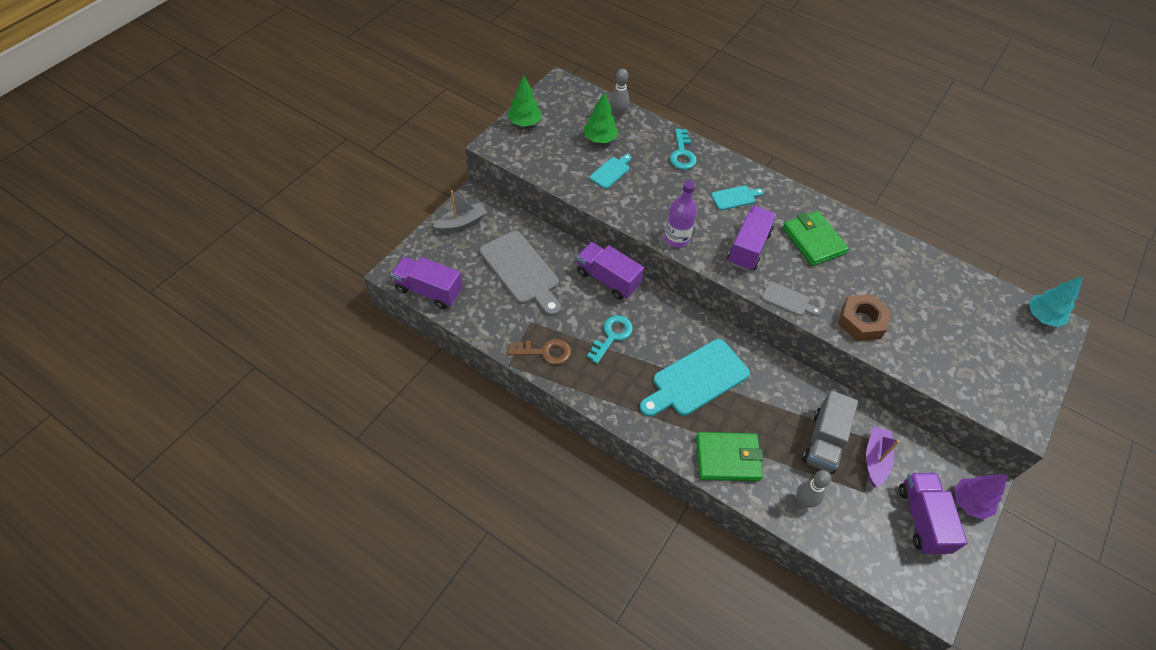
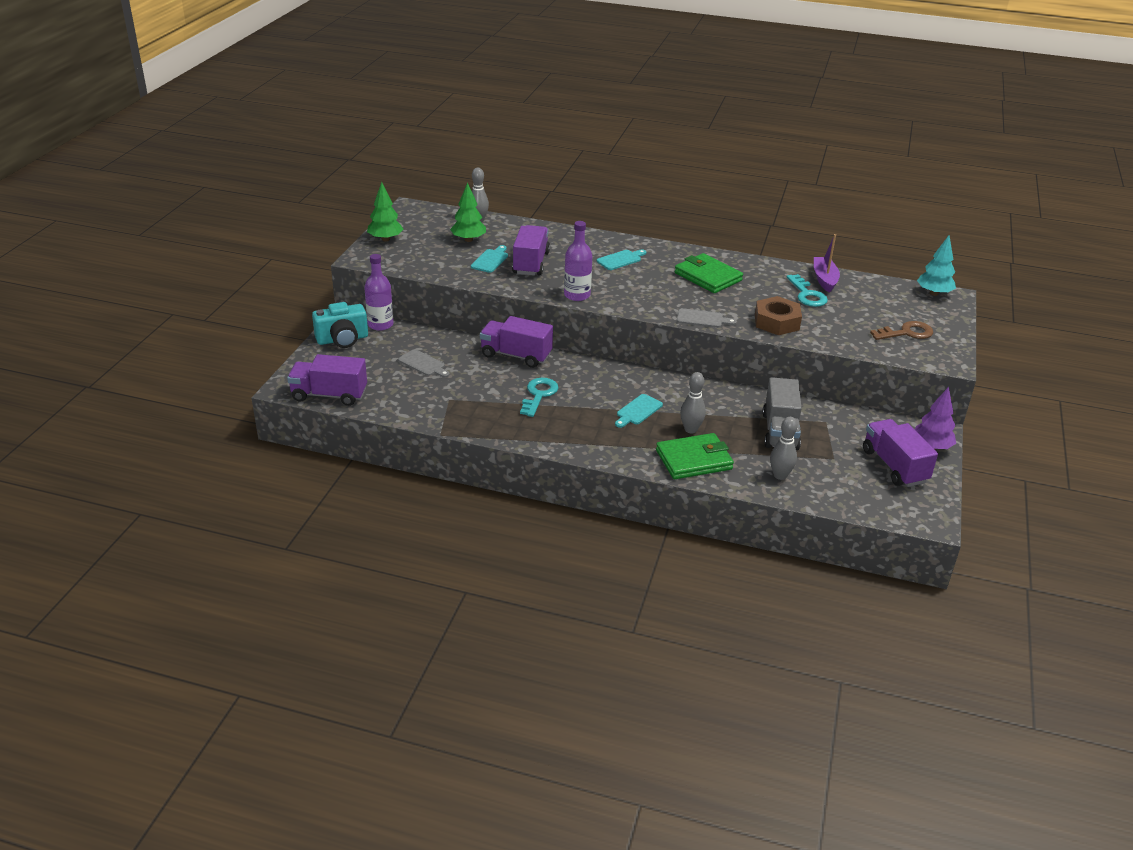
camera: 15 degrees left, 20 degrees down
(461, 223) = (342, 339): grey boat -> turquoise camera
(500, 211) = (380, 324): none -> purple bottle
(521, 271) = (423, 364): grey cutting board -> grey cutting board, size x0.49
(545, 352) = (475, 418): brown key -> brown key (907, 333)
(682, 154) = (555, 238): turquoise key -> turquoise key (807, 295)
(696, 380) = (638, 411): turquoise cutting board -> turquoise cutting board, size x0.49
(738, 417) = (690, 429): none -> grey bowling pin
(748, 248) = (649, 291): purple truck -> purple truck (531, 263)
(875, 459) = (833, 434): purple boat -> purple boat (824, 279)

